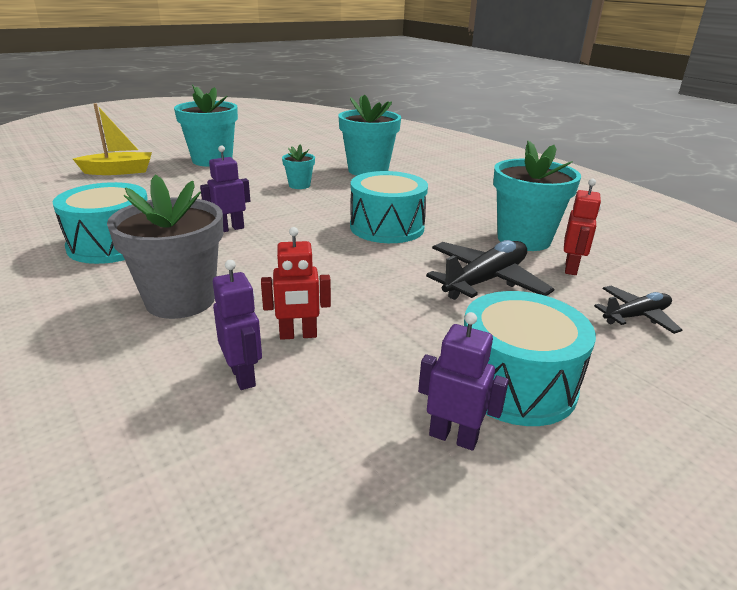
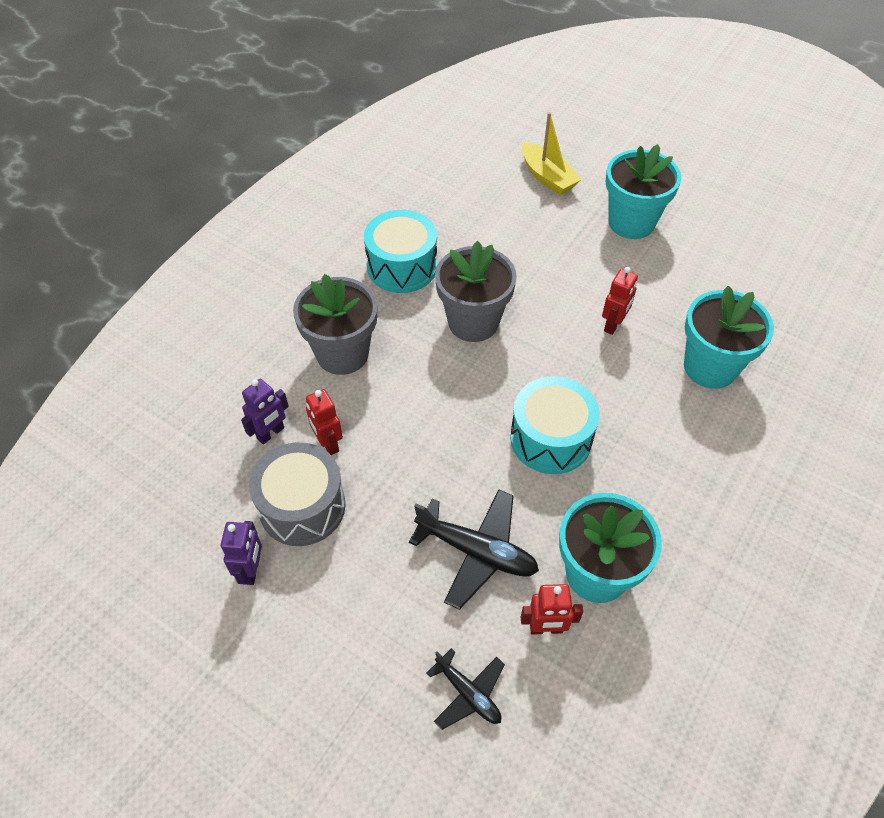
camera: 70 degrees right, 25 degrees up
(230, 229) = (473, 322): purple robot -> grey flower pot
(299, 185) = (613, 325): turquoise flower pot -> red robot
(376, 372) = (302, 506): none -> grey drum
(515, 383) = (322, 600): turquoise drum -> none

